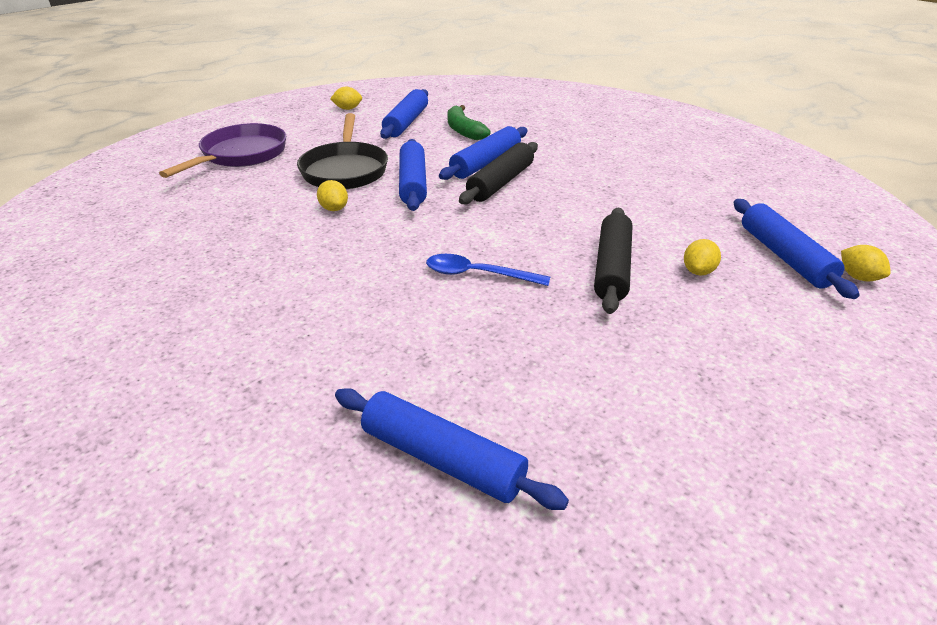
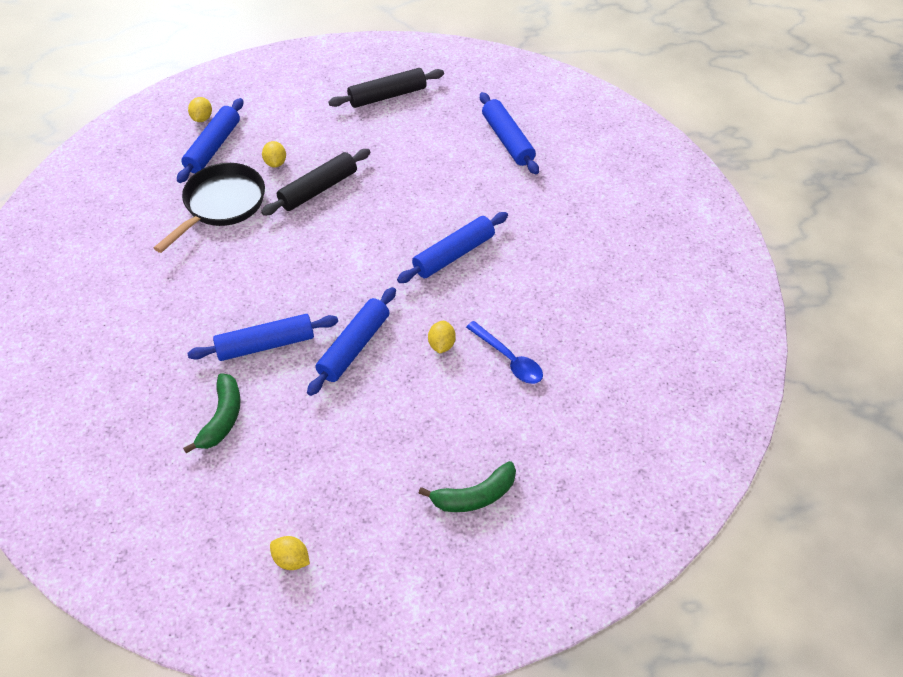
camera: 145 degrees left, 15 degrees up
(241, 155) = (474, 496): purple pan -> green banana
(345, 170) = (393, 403): black pan -> black pan (221, 205)
(406, 122) = (259, 475): blue rolling pin -> blue rolling pin (454, 255)
(478, 274) = (400, 224): blue spoon -> blue spoon (509, 359)
(501, 183) = (285, 308): black rolling pin -> black rolling pin (387, 96)
(698, 271) = (275, 163): yellow lemon -> yellow lemon turned 75 degrees counterclockwise

